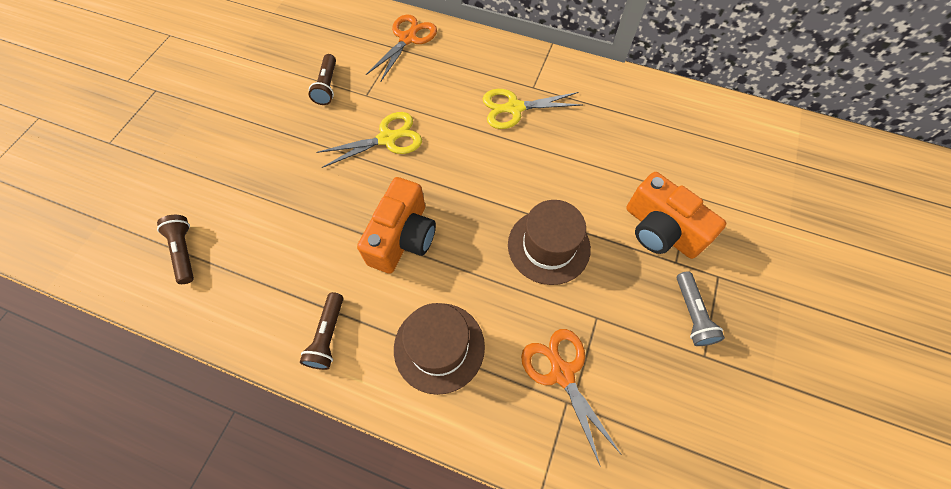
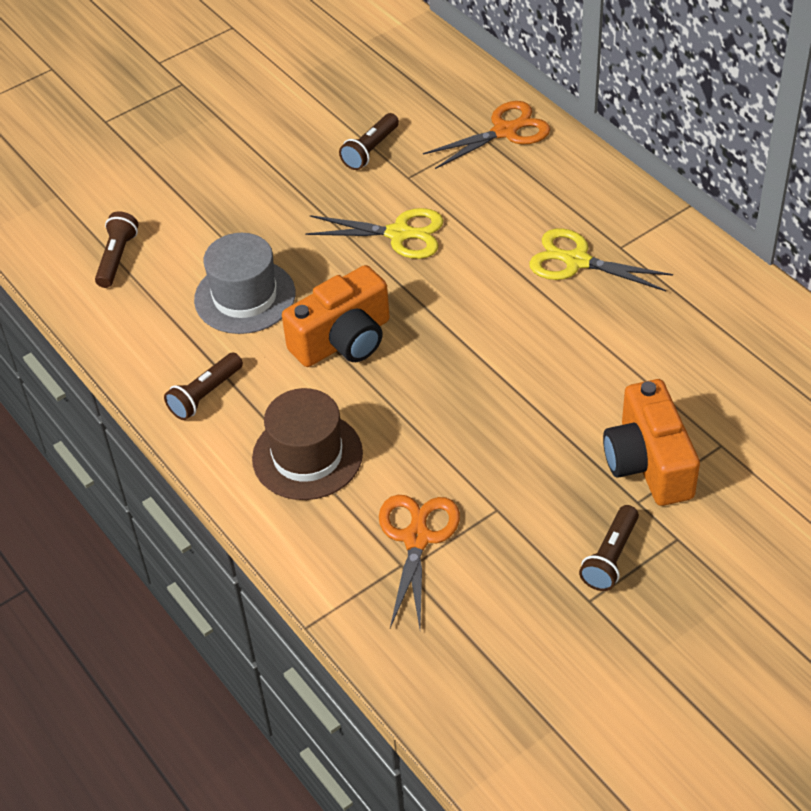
camera: 35 degrees right, 15 degrees down
(307, 237) = (245, 296): none -> grey hat
(548, 246) = (499, 419): brown hat -> none
(692, 314) = (610, 557): grey flashlight -> brown flashlight

